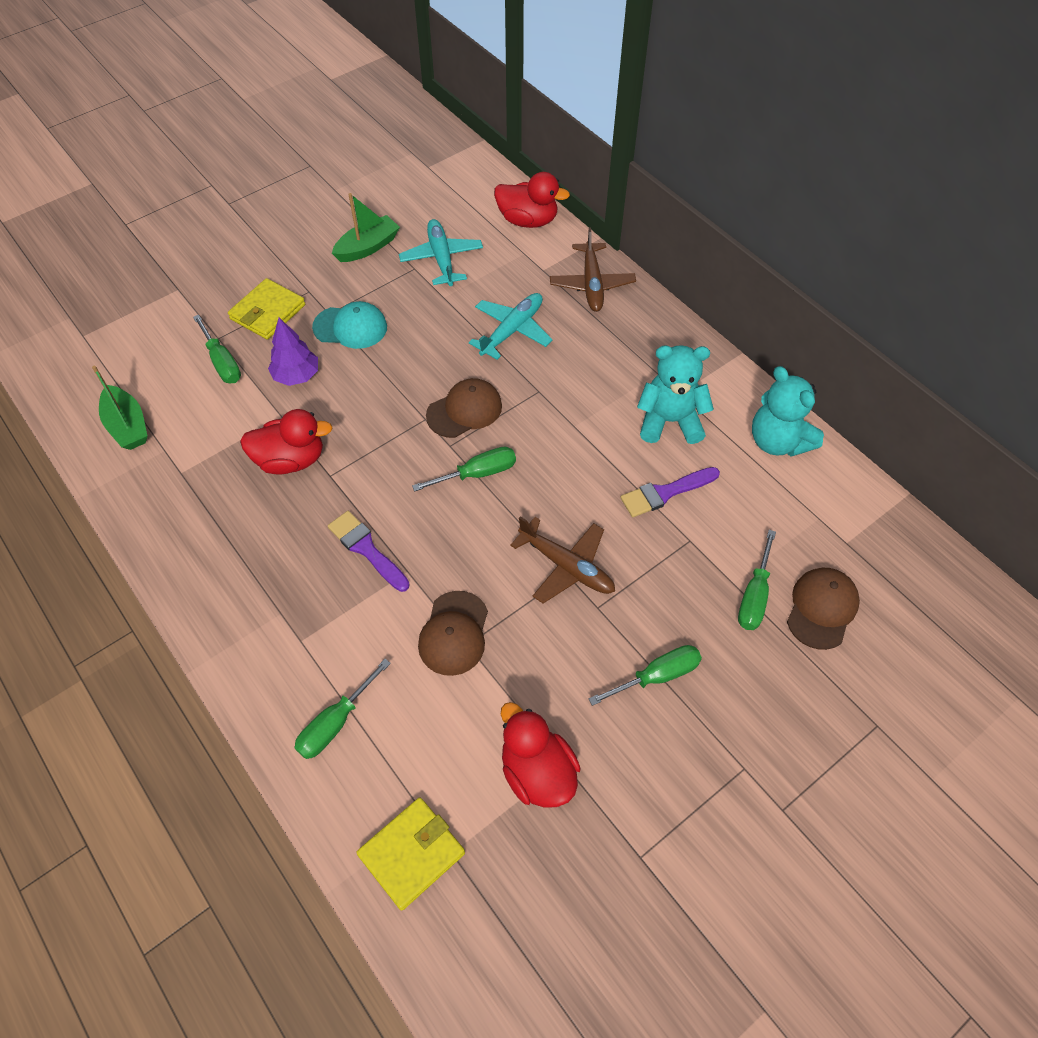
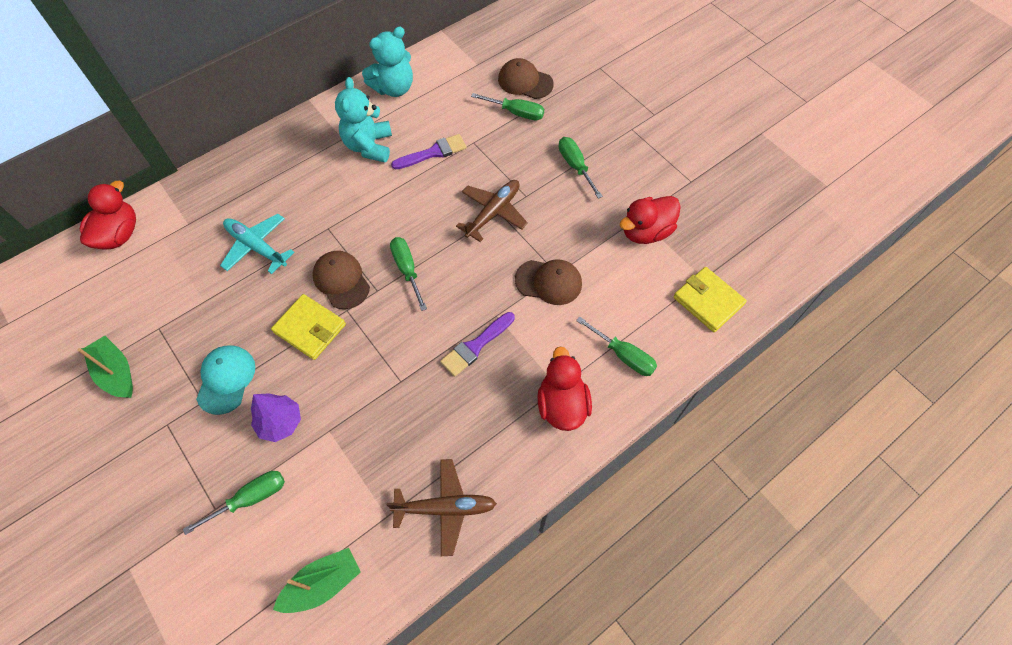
camera: 90 degrees left, 5 degrees up
(268, 312) = (188, 462): yellow wallet -> yellow wallet (310, 328)
(291, 460) = (381, 416): red duck -> red duck (562, 404)
(441, 259) = (152, 305): turquoise plane -> none
(592, 284) = (214, 189): brown plane -> brown plane (445, 508)
(665, 493) = (433, 153): purple brush -> purple brush turned 90 degrees counterclockwise

